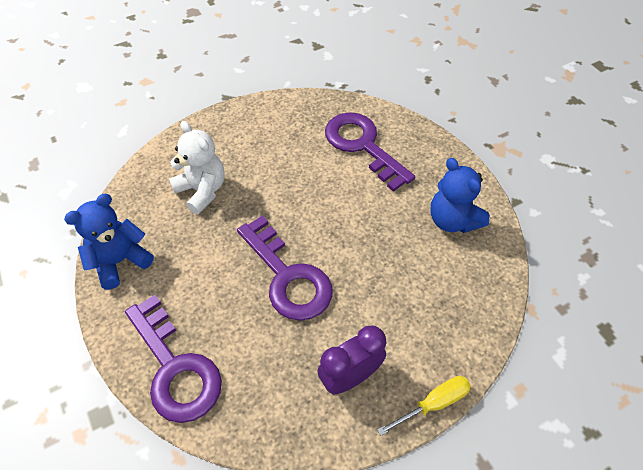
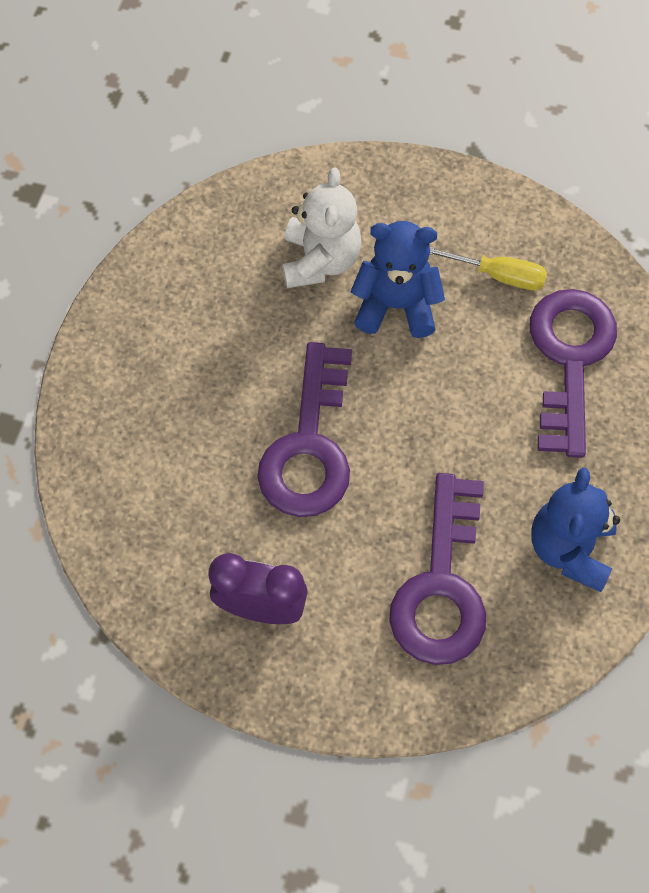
camera: 45 degrees right, 10 degrees up
(120, 261) = (160, 276): blue teddy bear -> blue teddy bear (396, 306)
(175, 368) = (109, 442): purple key -> purple key (441, 586)
(433, 403) = (313, 713): yellow screwdriver -> yellow screwdriver (498, 275)

